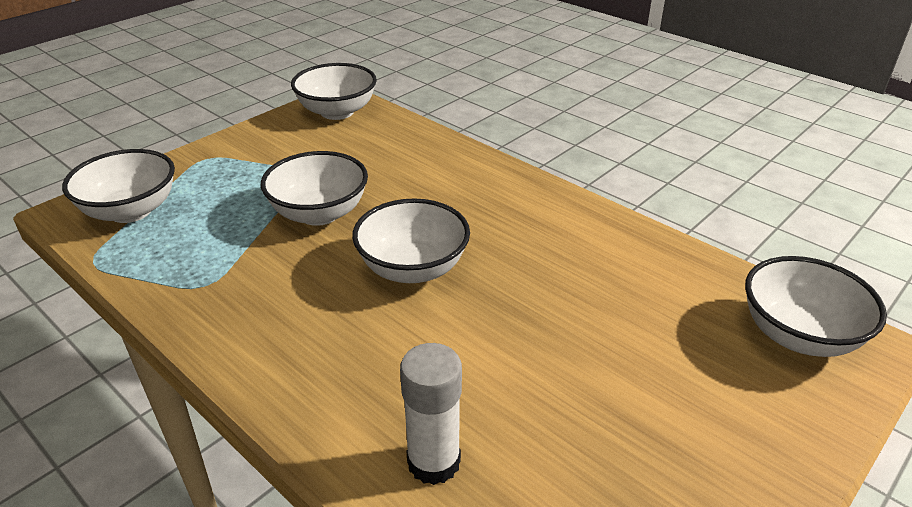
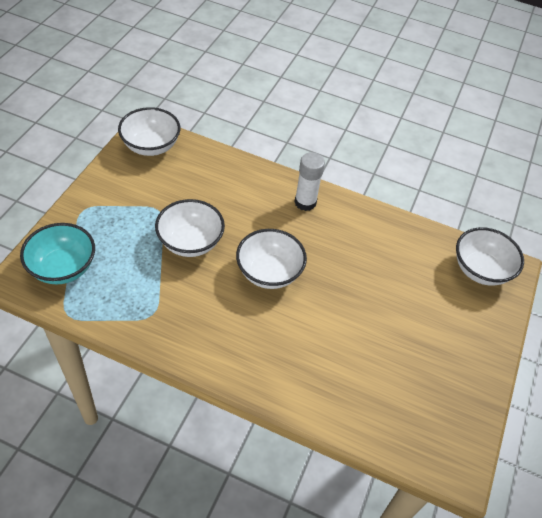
camera: 25 degrees left, 15 degrees up
(131, 211) = (63, 268): white bowl -> turquoise bowl
(433, 462) = (337, 391): white glue stick -> white glue stick (305, 202)

